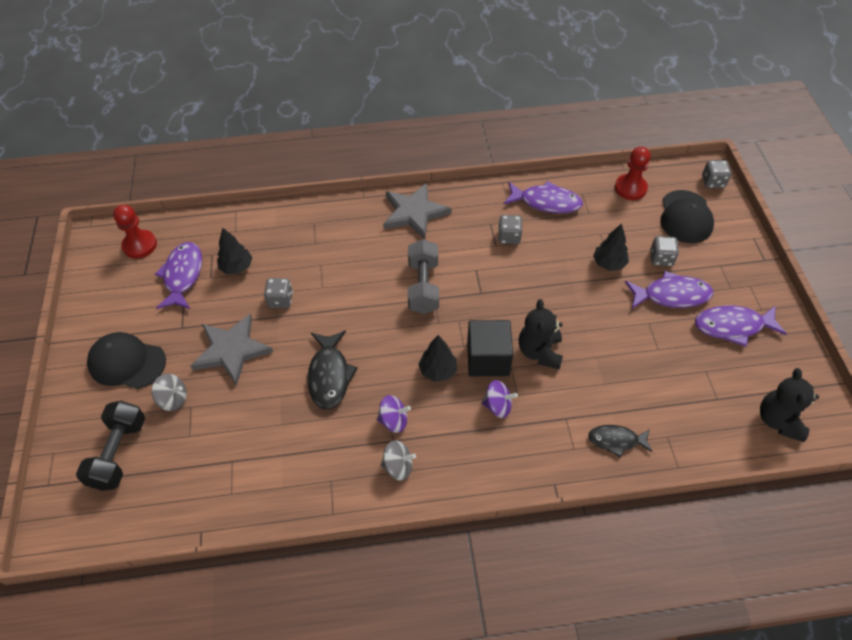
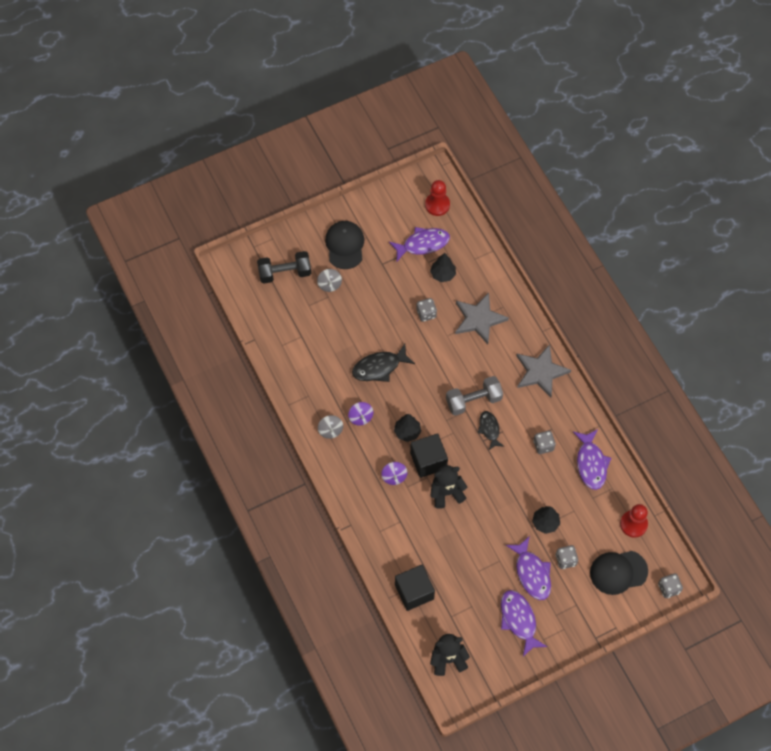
camera: 70 degrees right, 10 degrees up
(231, 350) = (376, 301): grey star -> grey star (479, 319)
(616, 440) = (394, 556): black fish -> black fish (489, 429)
(674, 432) = (414, 592): none -> black cube

